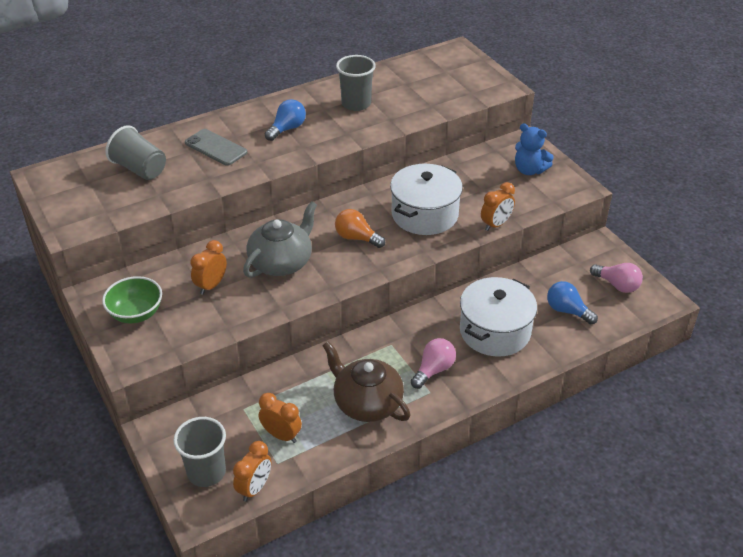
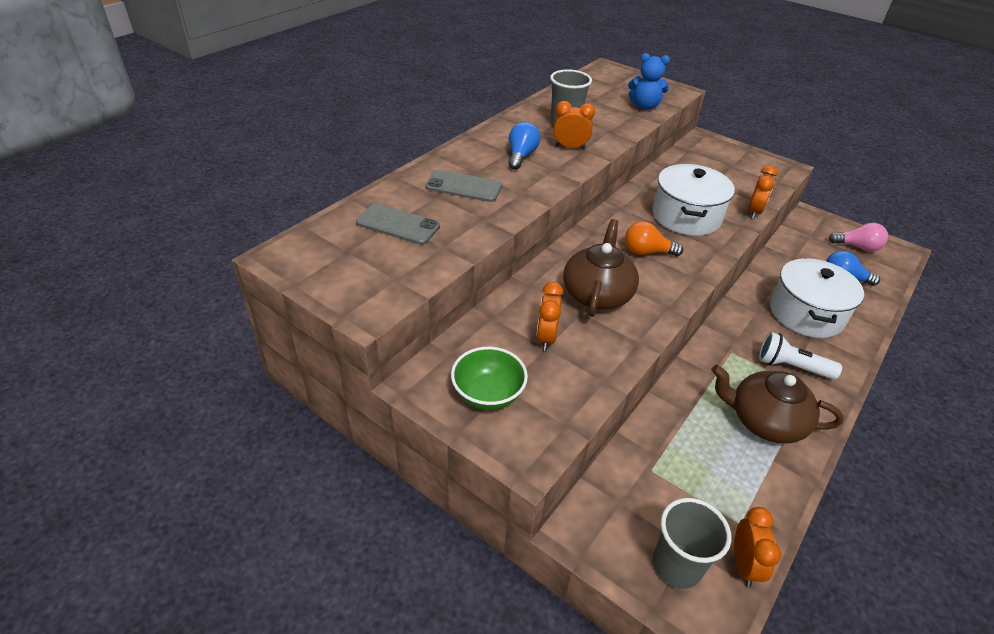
camera: 25 degrees left, 0 degrees up
(140, 169) = (398, 224): grey cup -> grey phone
(281, 262) = (597, 294): grey teapot -> brown teapot
(281, 435) = (716, 487): orange clock -> orange clock (570, 147)
(433, 370) = (791, 367): pink light bulb -> white flashlight
(529, 170) = (733, 161): blue teddy bear -> blue teddy bear (644, 106)

